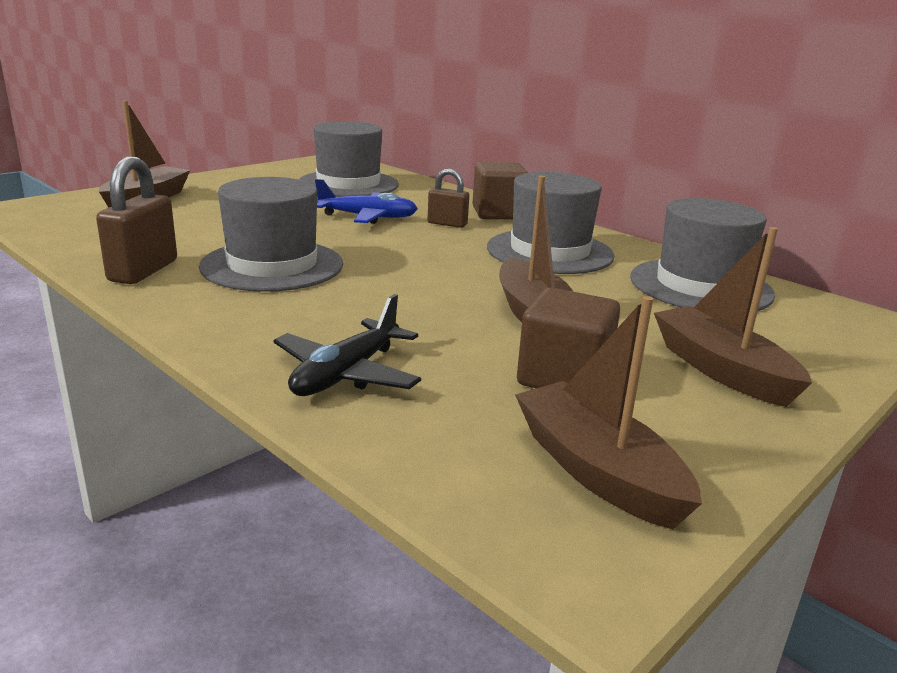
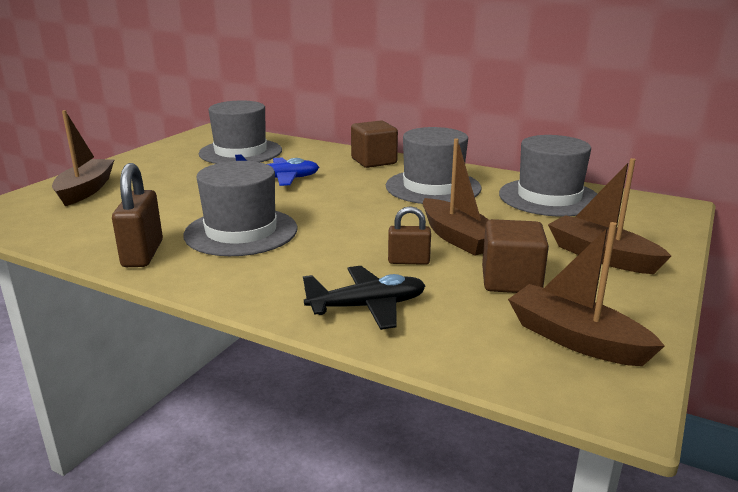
camera: 15 degrees left, 0 degrees up
(346, 374) = (367, 307): black plane -> black plane turned 120 degrees counterclockwise
(447, 224) = (343, 176): brown padlock -> brown padlock (408, 261)

